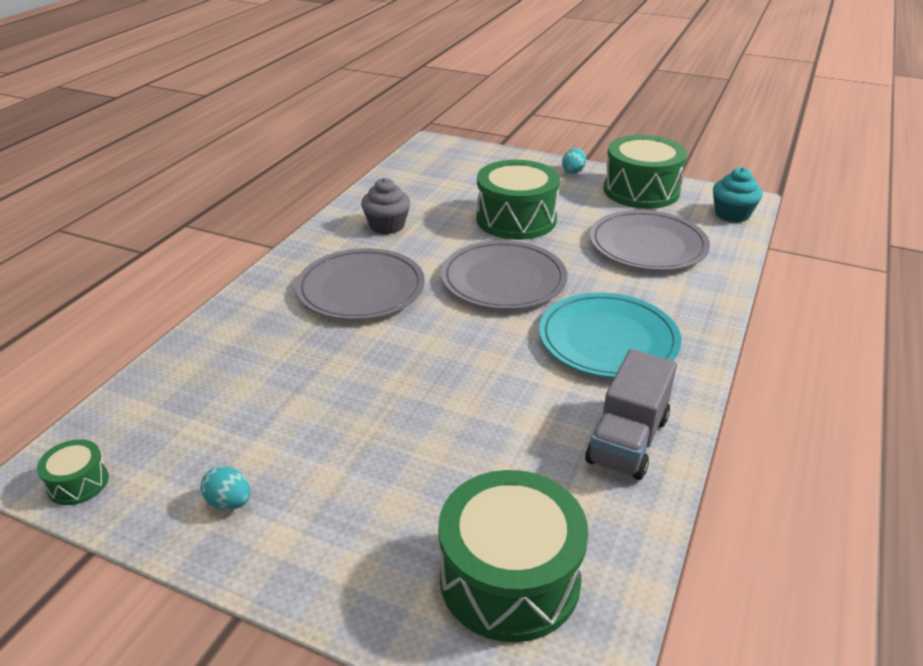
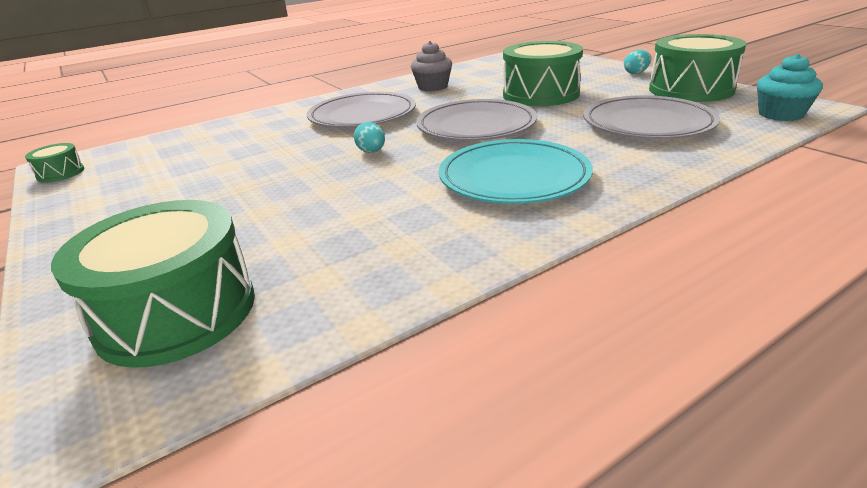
camera: 35 degrees right, 5 degrees down
(229, 502) = (104, 203): turquoise egg -> turquoise egg (371, 152)
(628, 440) = (427, 249): grey truck -> none

